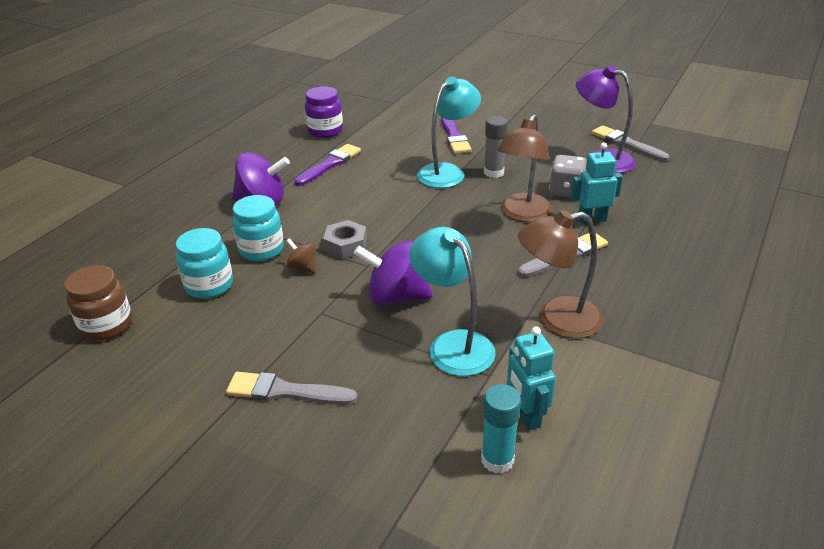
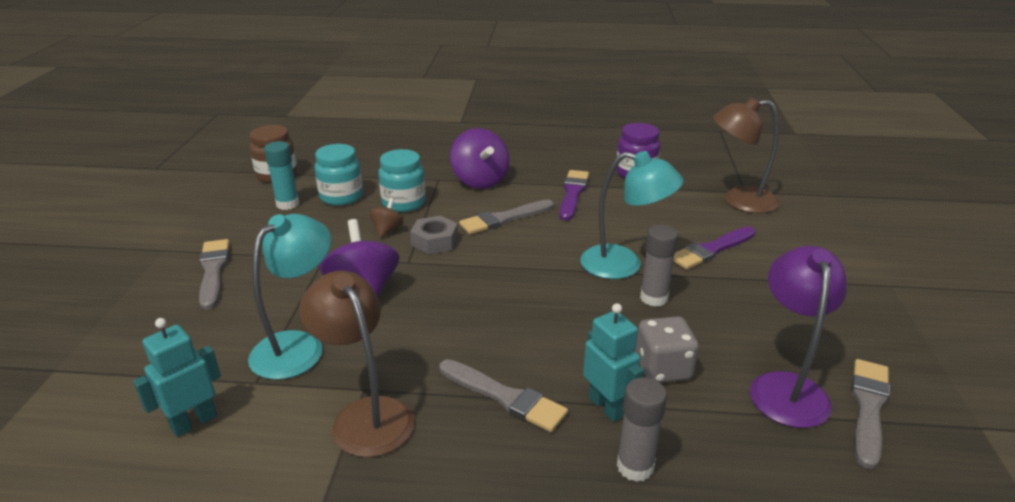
camera: 65 degrees right, 5 degrees down
(330, 164) = (573, 193): purple brush -> purple brush turned 90 degrees counterclockwise
(340, 204) = (504, 219): none -> grey brush
(497, 460) = (129, 415): turquoise glue stick -> turquoise glue stick (287, 204)
(522, 214) = (574, 341): brown lamp -> brown lamp (739, 201)
(645, 224) = (635, 466): none -> grey glue stick

